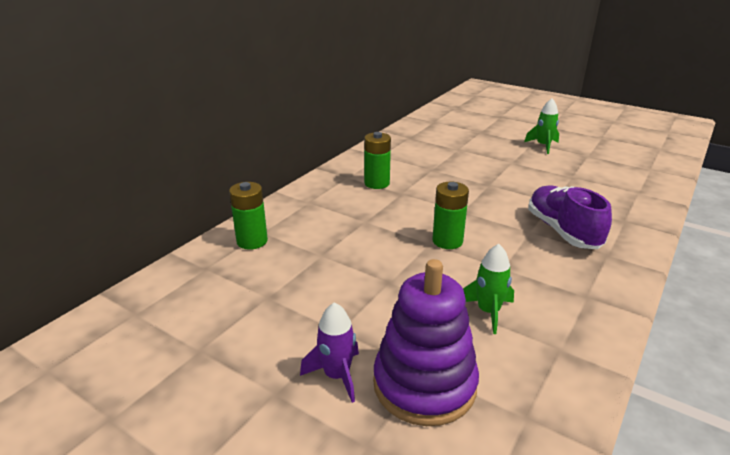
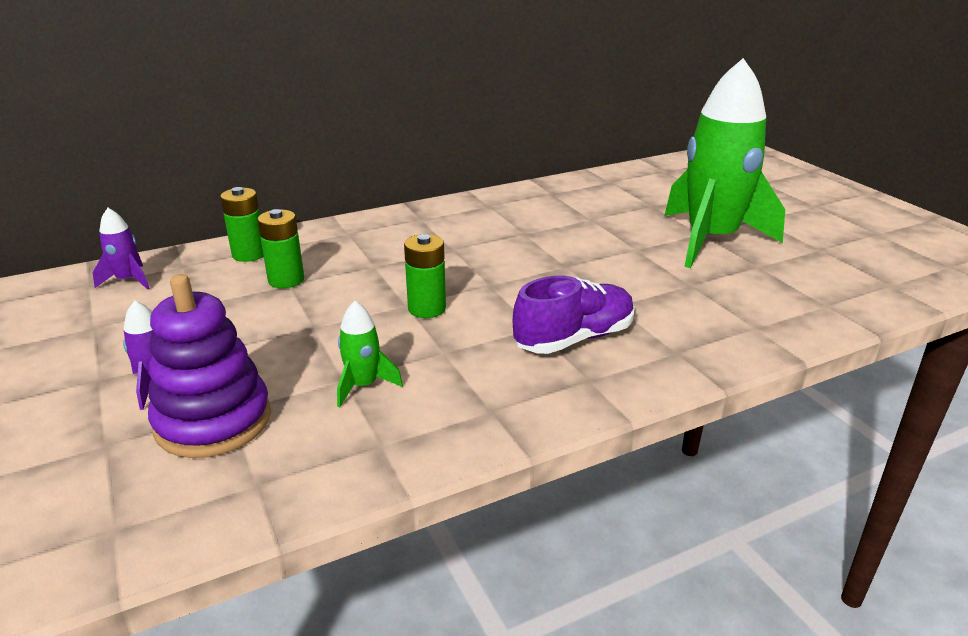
camera: 30 degrees right, 0 degrees up
(172, 297) = (128, 280): none -> purple rocket
(377, 183) = (441, 232): green battery -> green battery (286, 280)
(543, 146) = (711, 240): green rocket -> green rocket, size x2.47
(562, 231) = (574, 339): purple shoe -> purple shoe turned 45 degrees clockwise

